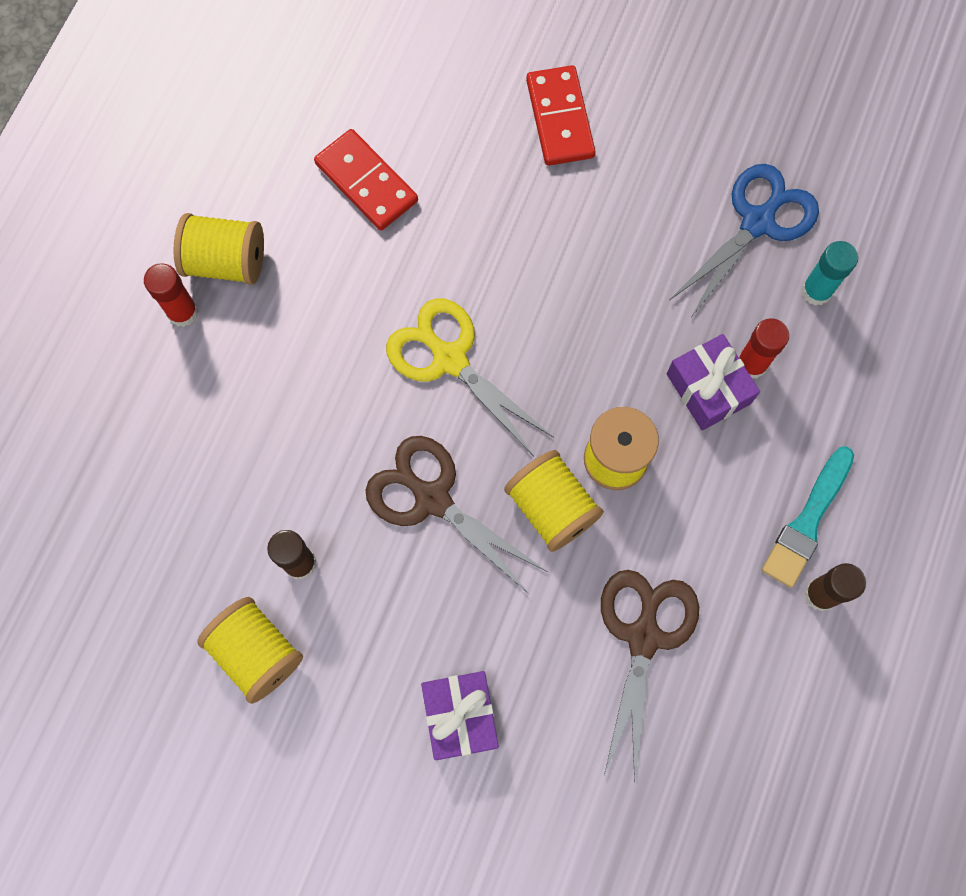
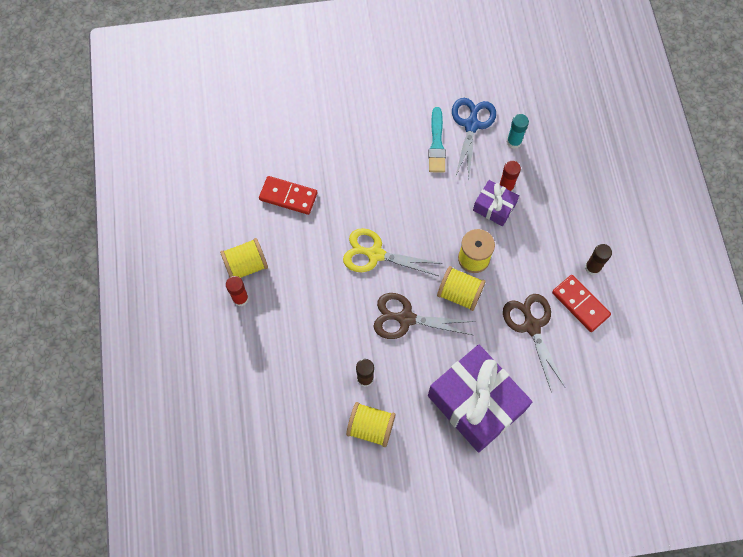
camera: 30 degrees left, 5 degrees down
(460, 716) = (476, 403): purple gift -> purple gift, size x2.04
(559, 118) = (357, 124): red domino -> red domino (580, 304)
(807, 521) = (569, 240): turquoise brush -> turquoise brush (436, 144)

